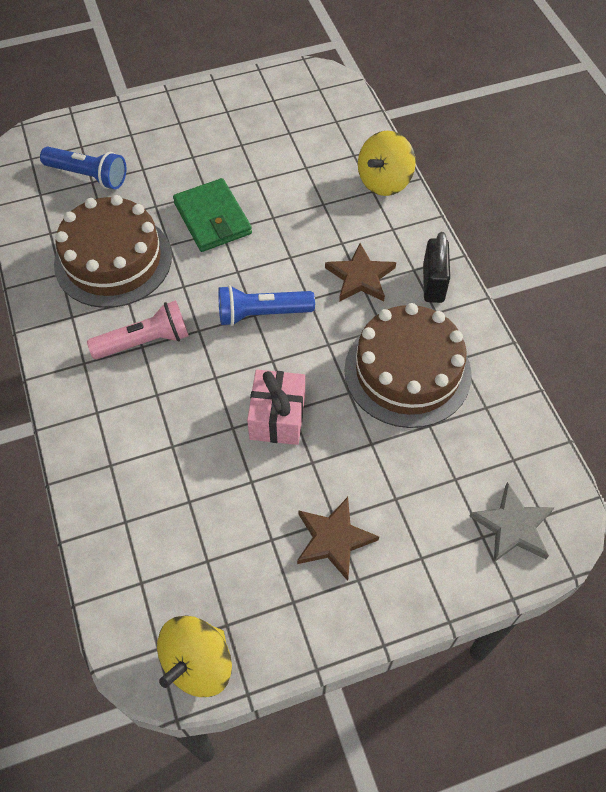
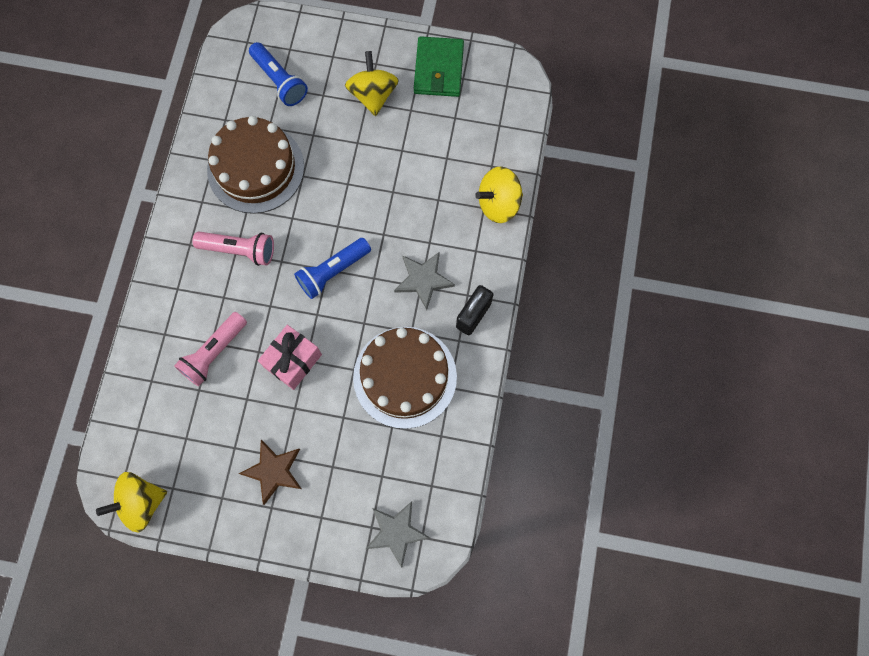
camera: 30 degrees right, 15 degrees up
(182, 454) = (214, 353): none -> pink flashlight
(195, 148) = (373, 95): none -> yellow spinning top
(212, 218) = (347, 169): green wallet -> green wallet (439, 69)
(261, 314) = (332, 272): blue flashlight -> blue flashlight turned 60 degrees counterclockwise
(360, 277) = (423, 280): brown star -> grey star

